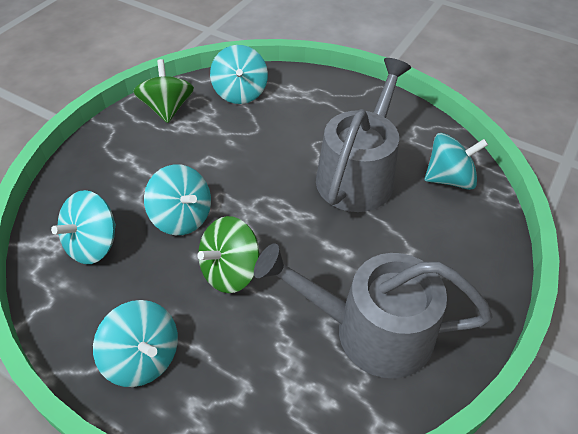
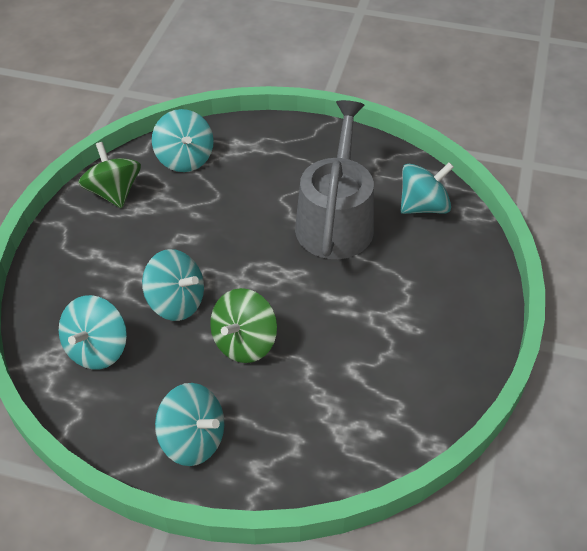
camera: 15 degrees left, 0 degrees up
(371, 330) = (393, 363): grey watering can -> none

